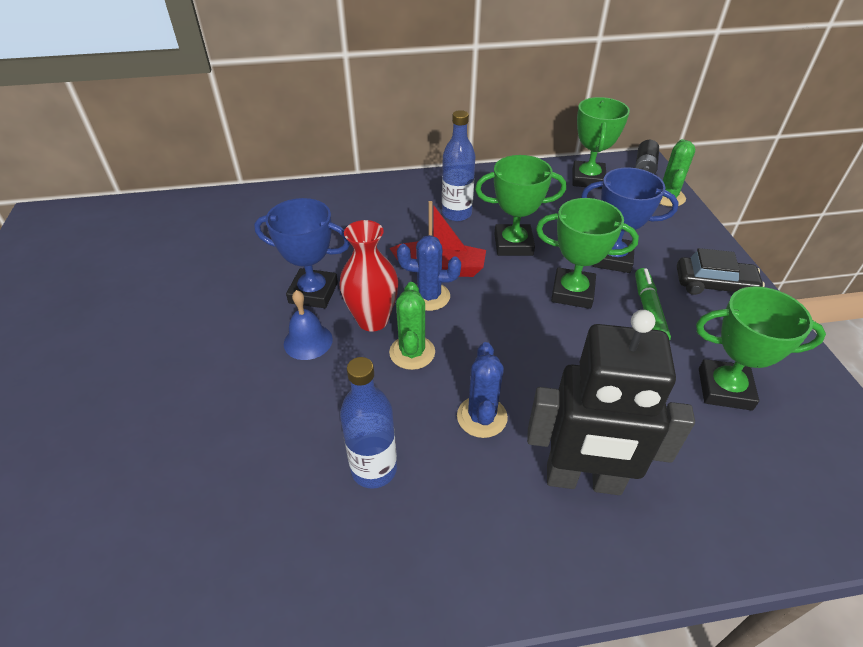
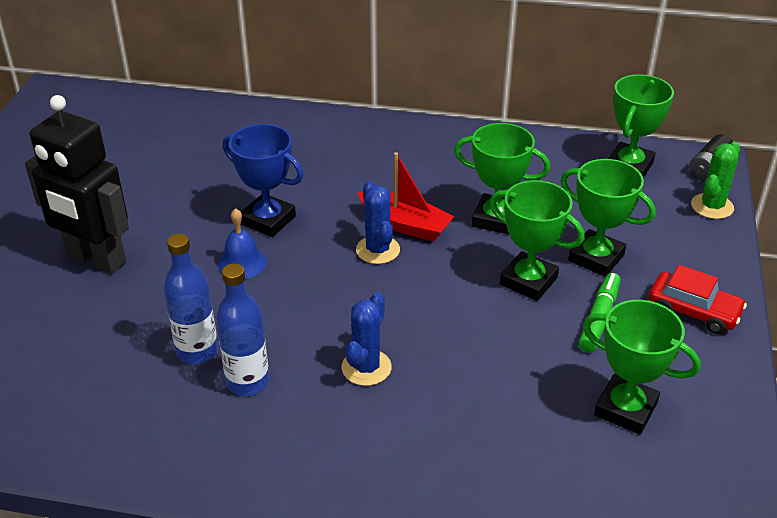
camera: 20 degrees right, 5 degrees down
(372, 320) = (311, 259): red vase -> none
(412, 352) = (332, 296): green cactus -> none
(429, 296) = (378, 250): blue cactus -> blue cactus turned 45 degrees clockwise
(456, 214) = (454, 173): blue bottle -> blue bottle (197, 351)
(583, 479) = (428, 442): black robot -> black robot (96, 259)
(612, 259) = (596, 258): blue trophy -> green trophy
(714, 285) = (693, 311): black car -> red car

